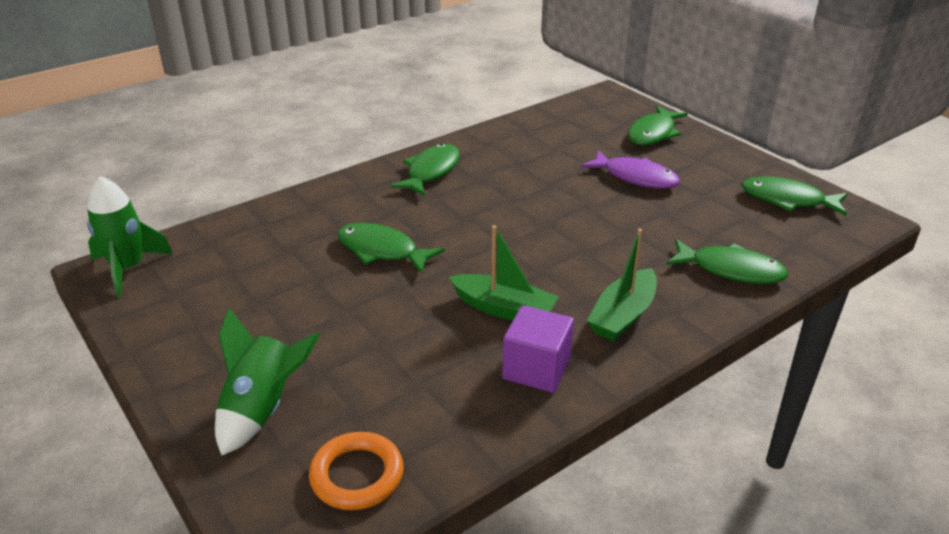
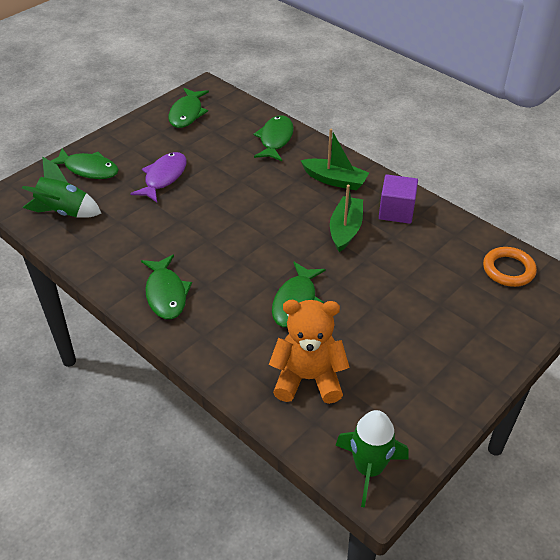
camera: 100 degrees left, 10 degrees up
(263, 408) = (482, 323): green rocket -> green rocket (64, 211)
(265, 246) = (308, 378): none -> orange teddy bear
(431, 171) = (166, 293): green fish -> green fish turned 120 degrees counterclockwise

